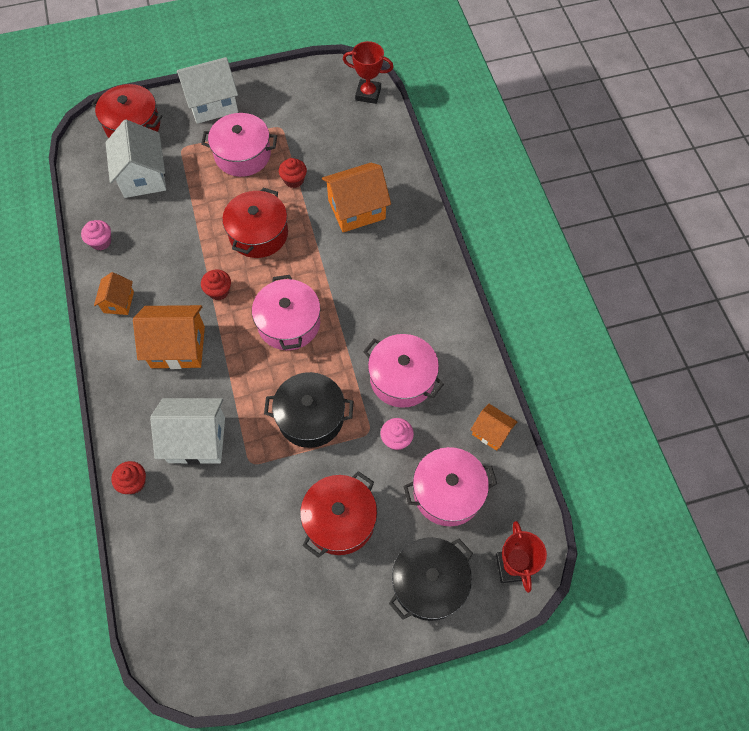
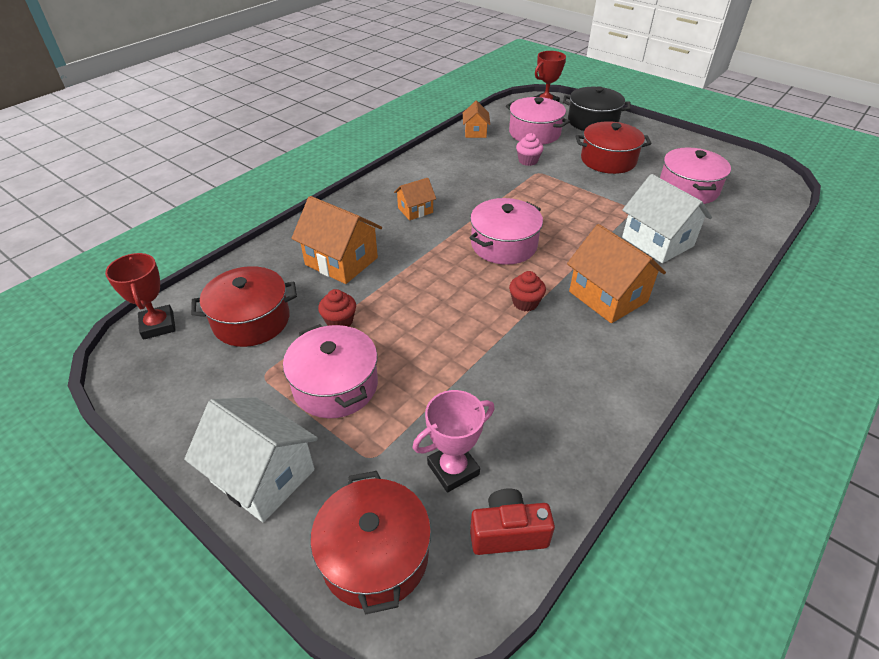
camera: 125 degrees left, 20 degrees down
(93, 177) = (508, 533): none -> red camera
(101, 242) = (583, 441): pink cupcake -> none
(118, 302) = (624, 369): orange house -> orange house (415, 210)
(133, 482) = (732, 255): red cupcake -> none
(143, 176) = (453, 469): white house -> pink trophy
(258, 234) = (433, 311): red pot -> red pot (251, 320)
(310, 417) = (563, 199): black pot -> none
(402, 378) = (481, 175): pink pot -> pink pot (688, 189)

